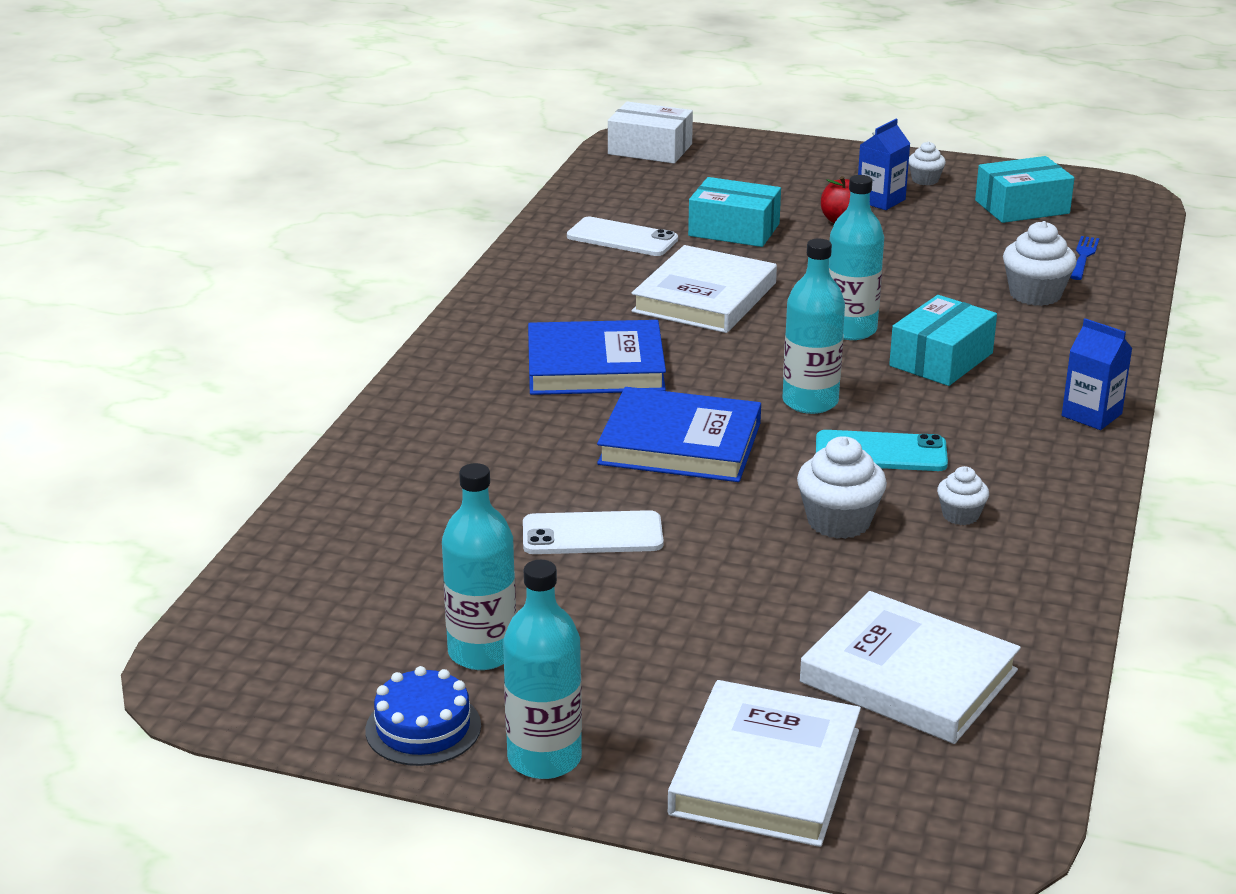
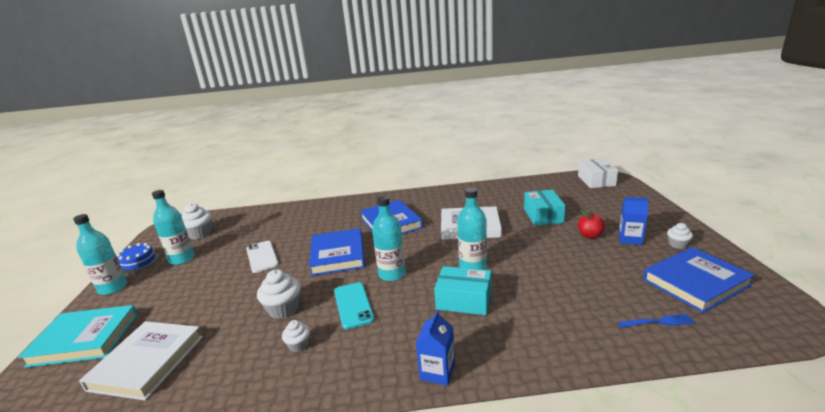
camera: 70 degrees right, 5 degrees down
(622, 238) = (505, 198): white phone -> none
(766, 772) = (85, 339): white book -> turquoise book
(1022, 207) = (695, 282): turquoise box -> blue book
(1035, 294) = (578, 314): white cupcake -> white cupcake (200, 234)

